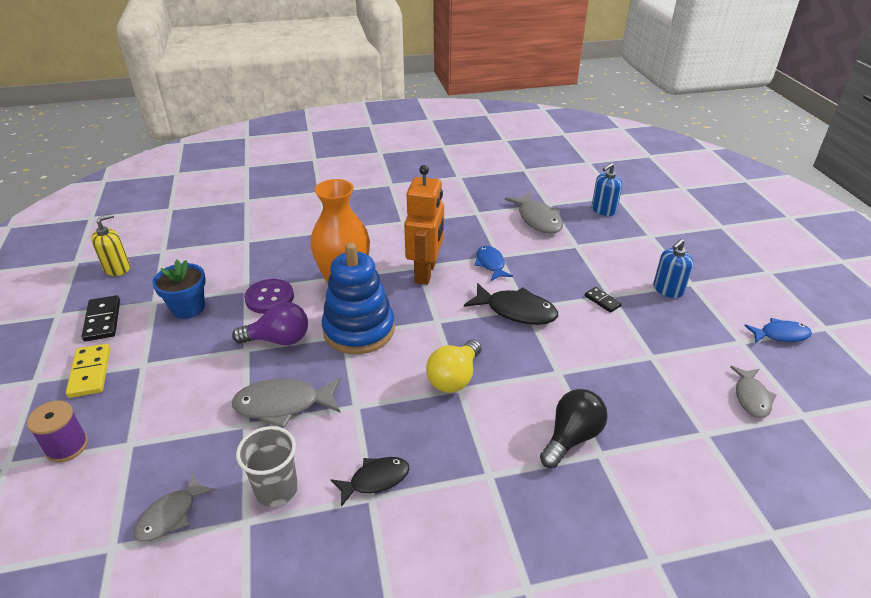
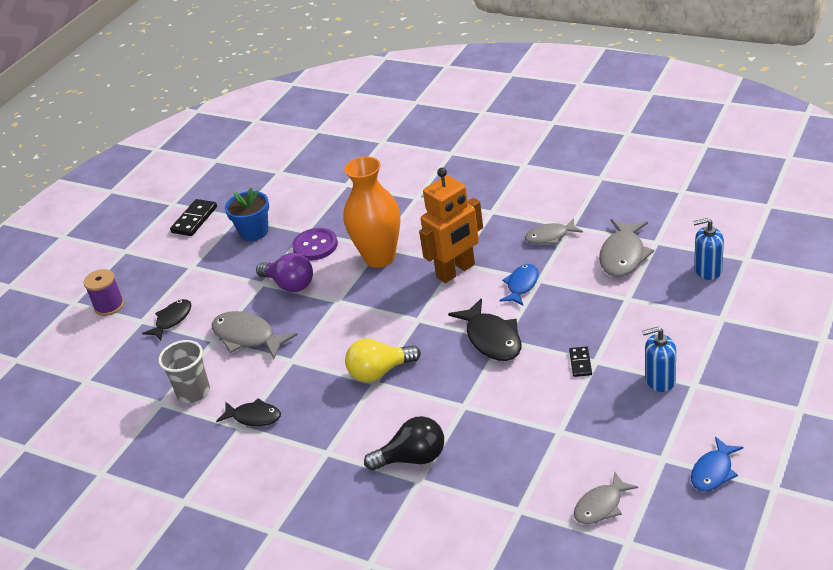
camera: 45 degrees right, 0 degrees up
(90, 372) = (158, 258): yellow domino -> none
(117, 268) = (236, 177): yellow soap dispenser -> none
(171, 426) = (172, 320): none -> black fish
(171, 515) = (127, 378): grey fish -> grey fish (550, 236)
(359, 330) = (352, 301): blue stacking toy -> none
(780, 335) = (713, 471): blue fish -> blue fish turned 90 degrees clockwise

